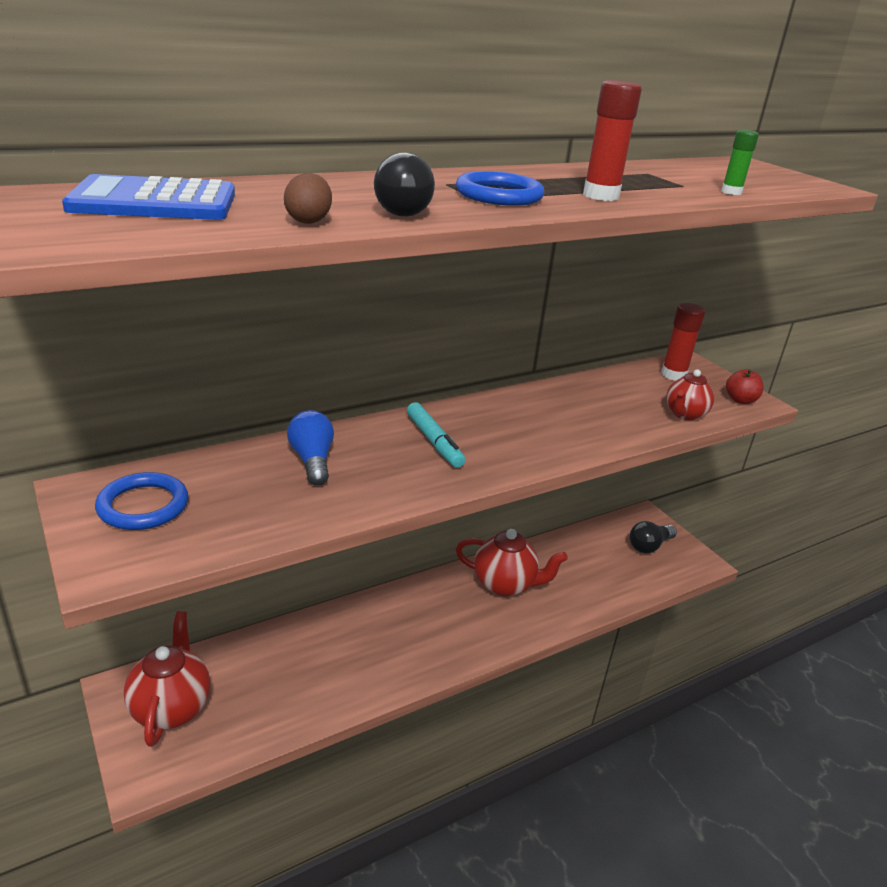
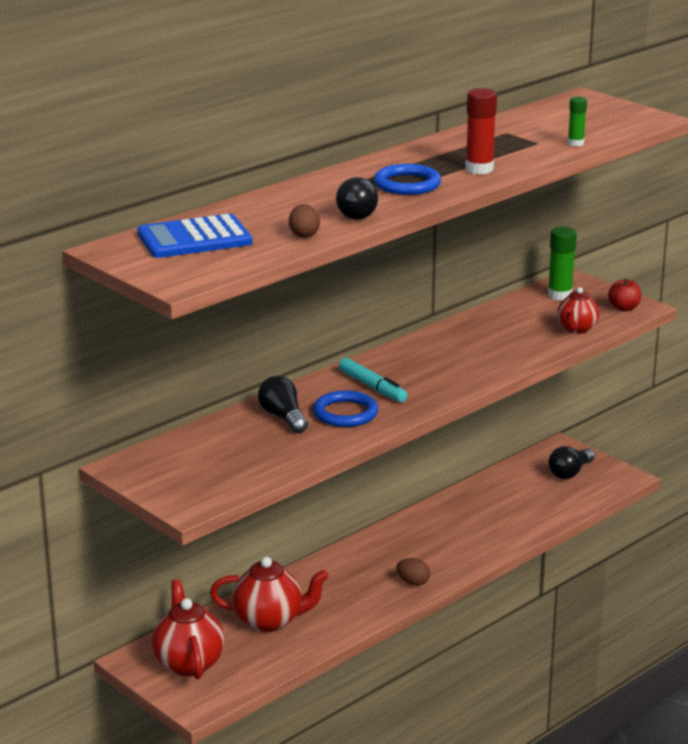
camera: 10 degrees left, 5 degrees down
(143, 506) = (179, 467): blue ring -> blue ring (345, 413)
(312, 460) = (283, 417): blue light bulb -> black light bulb
(454, 648) = (413, 582): none -> brown egg
(505, 584) = (440, 528): red teapot -> red teapot (270, 621)
(673, 375) = (560, 295): red glue stick -> green glue stick

